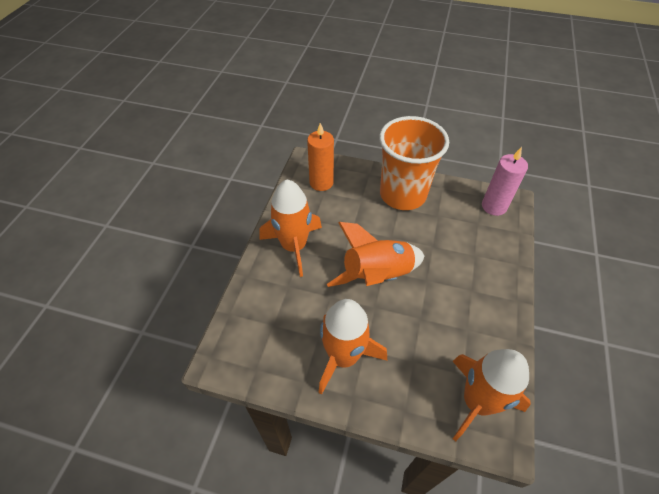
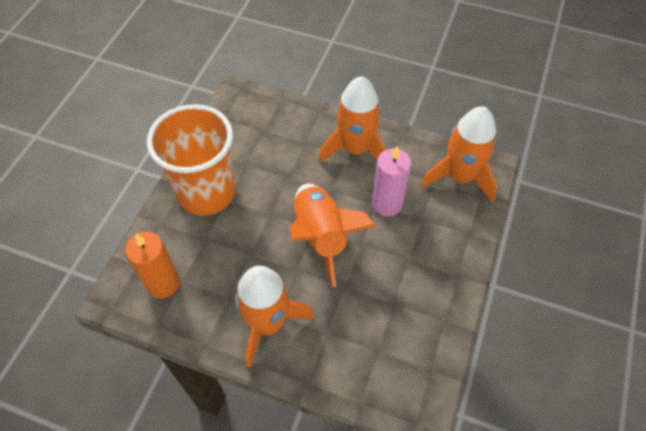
camera: 85 degrees left, 5 degrees up
(343, 357) = (417, 280): orange rocket -> orange rocket (356, 149)
(494, 206) = (243, 111): pink candle -> pink candle (387, 204)

